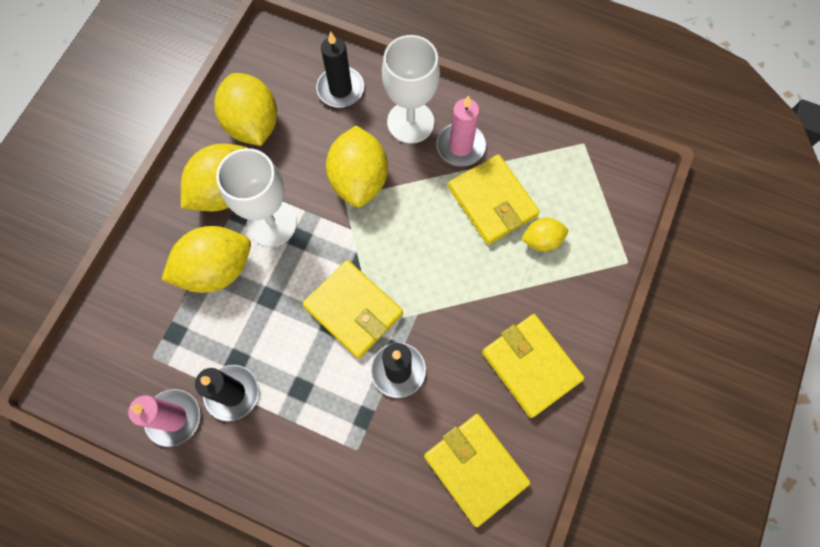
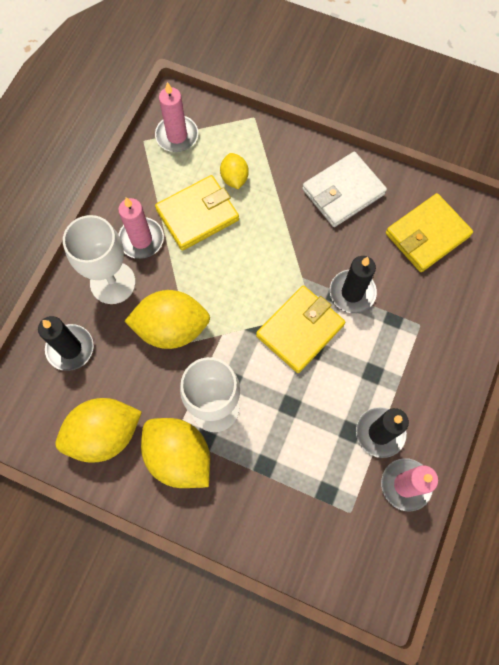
camera: 90 degrees left, 0 degrees up
(216, 269) = (262, 458): yellow lemon -> none
(530, 366) = (343, 192): yellow wallet -> white wallet
(593, 177) = (177, 136): none -> pink candle

